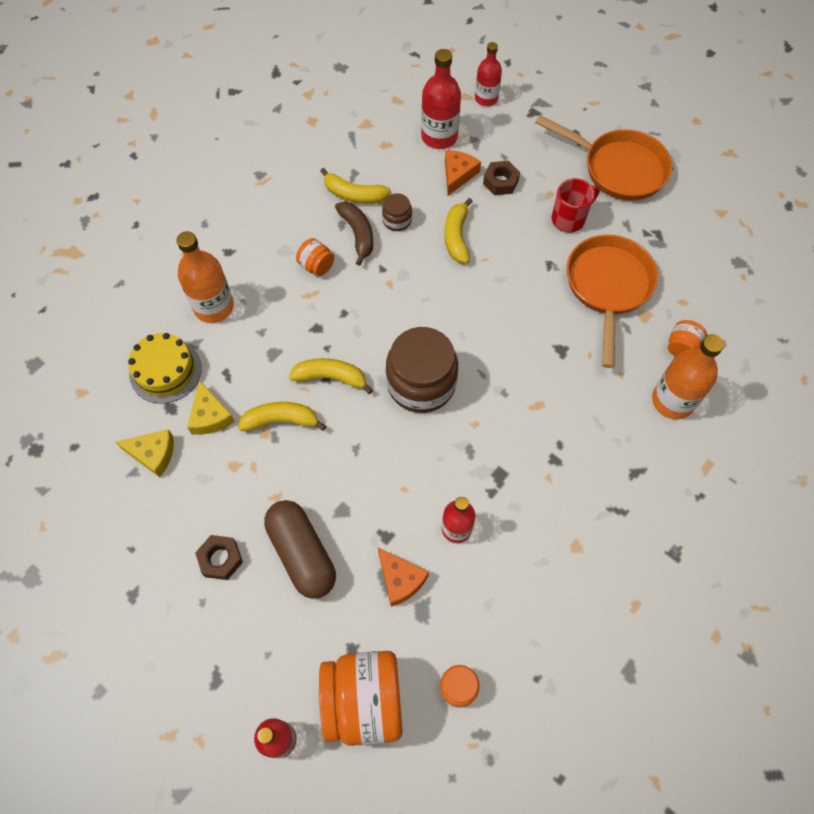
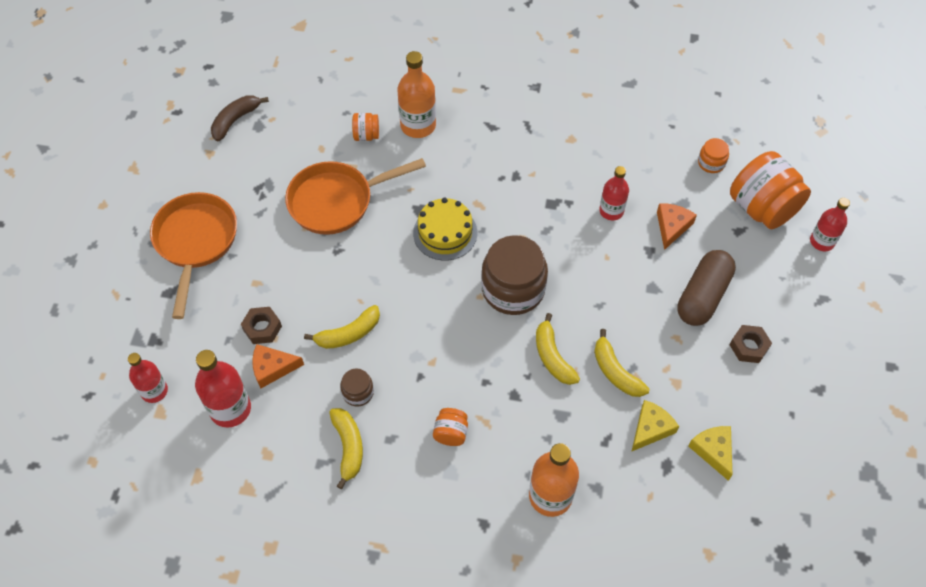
camera: 120 degrees left, 5 degrees down
(165, 371) = (638, 494): yellow cake -> yellow cake (445, 233)
(358, 234) = (394, 417): brown banana -> brown banana (235, 120)
(569, 219) = (278, 256): red mug -> none

